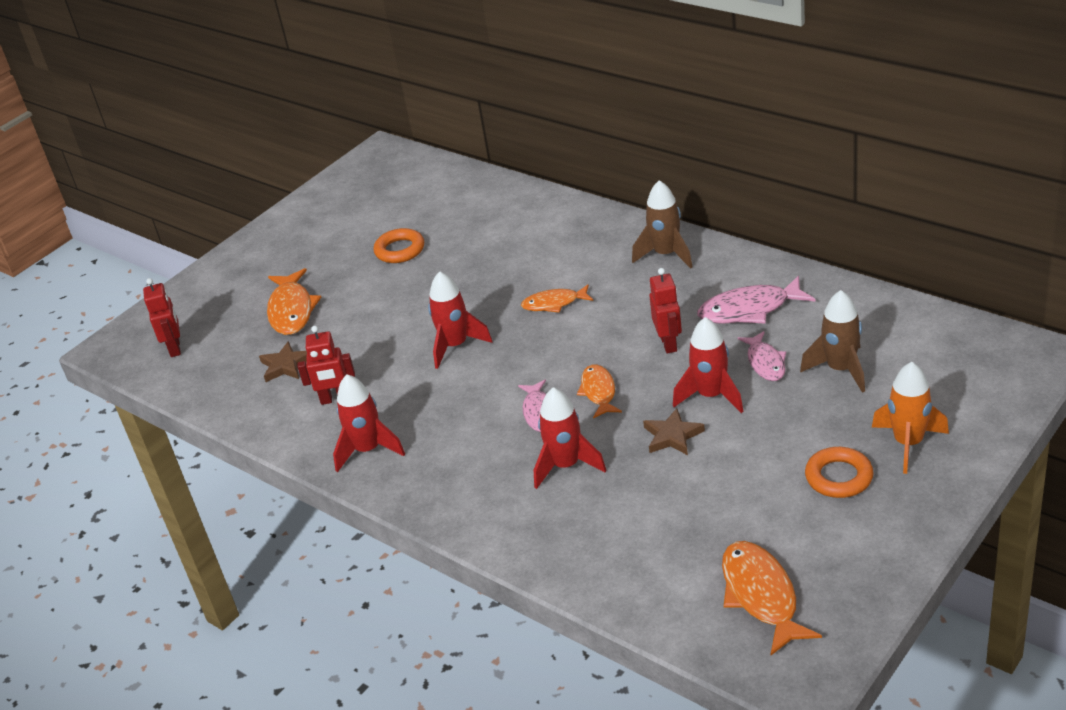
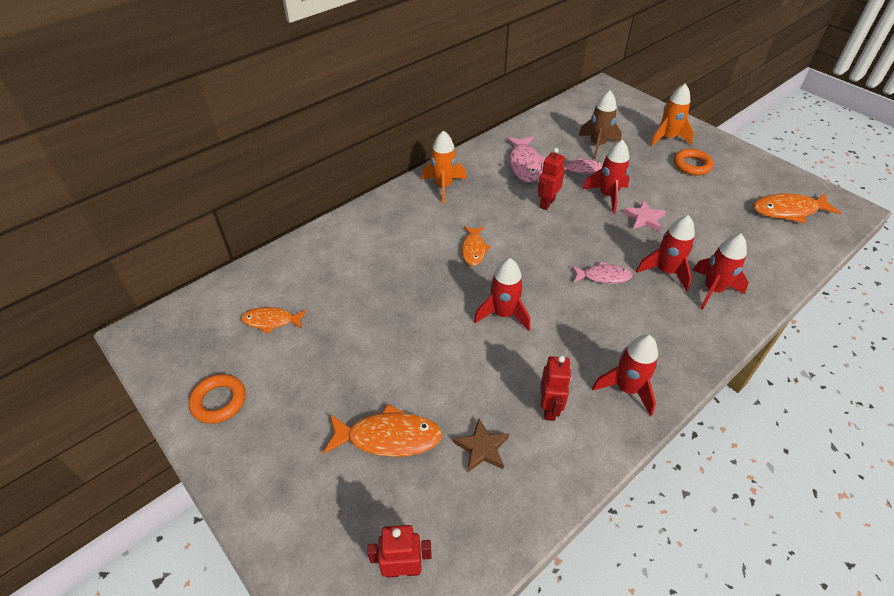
camera: 85 degrees left, 10 degrees up
(400, 250) = (337, 337): orange ring -> orange ring (219, 401)
(543, 512) = (713, 290): none -> red rocket
(599, 392) = (589, 243): orange fish -> orange fish (271, 321)
(666, 254) = (443, 186): brown rocket -> orange rocket
(669, 343) = (547, 203): red robot -> red robot turned 60 degrees counterclockwise
(672, 436) = (644, 218): brown star -> pink star

